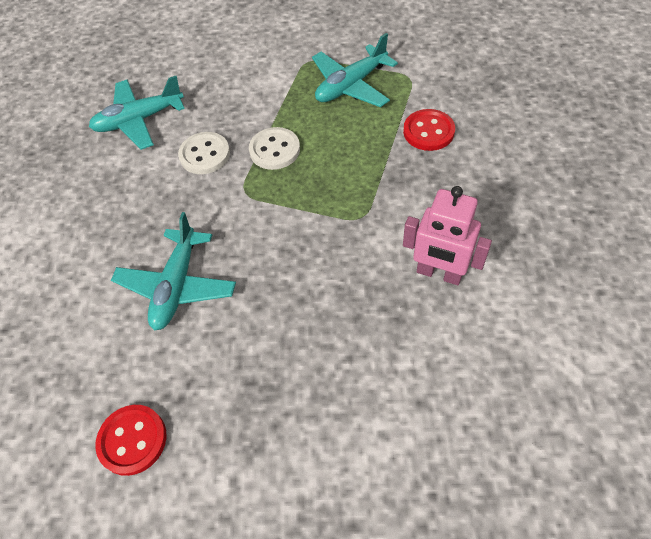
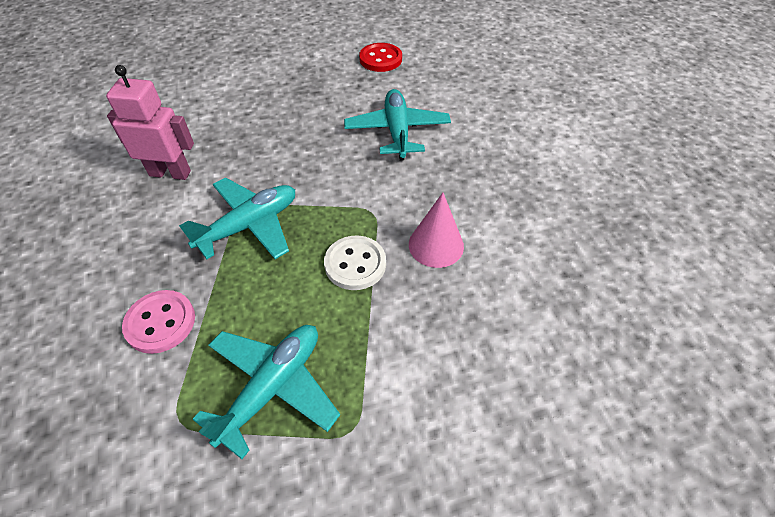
camera: 160 degrees right, 5 degrees down
(139, 120) = (546, 276): turquoise plane -> turquoise plane (249, 225)
(205, 155) = (436, 245): white button -> pink cone
(428, 131) = (160, 322): red button -> pink button

